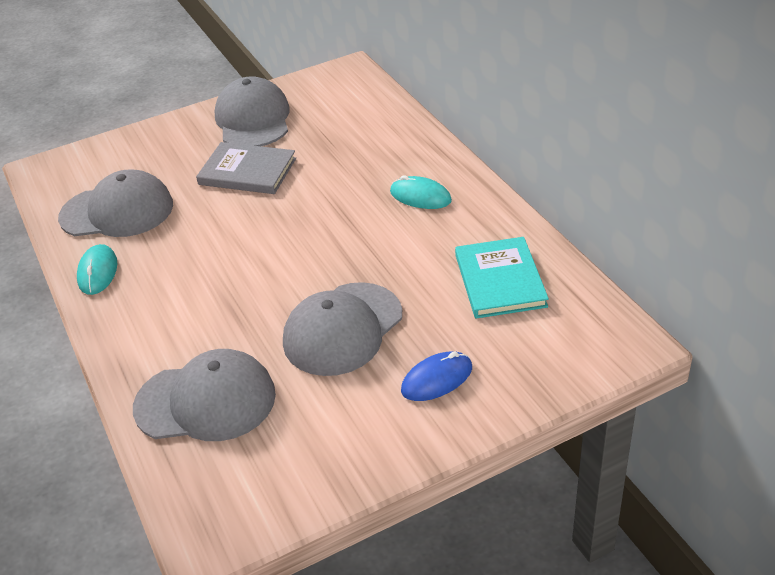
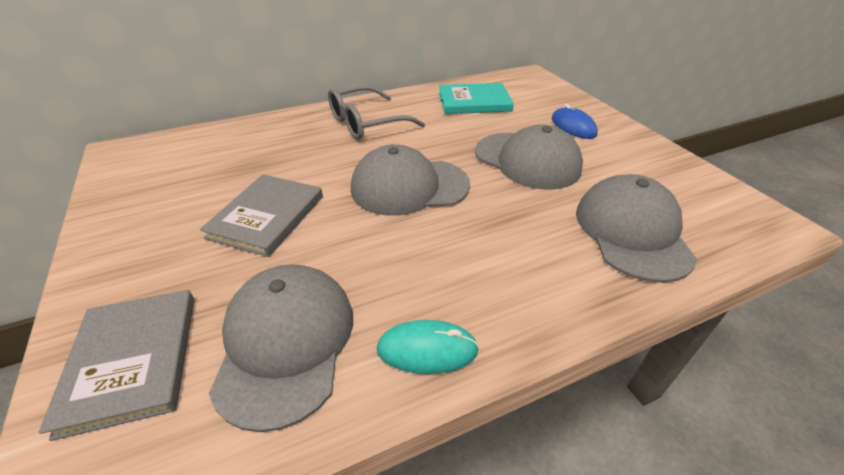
camera: 90 degrees left, 0 degrees up
(117, 159) = (132, 360): none -> grey book
(253, 119) = (155, 215): grey cap -> grey cap (409, 186)
(420, 196) = (366, 123): turquoise mouse -> grey glasses

